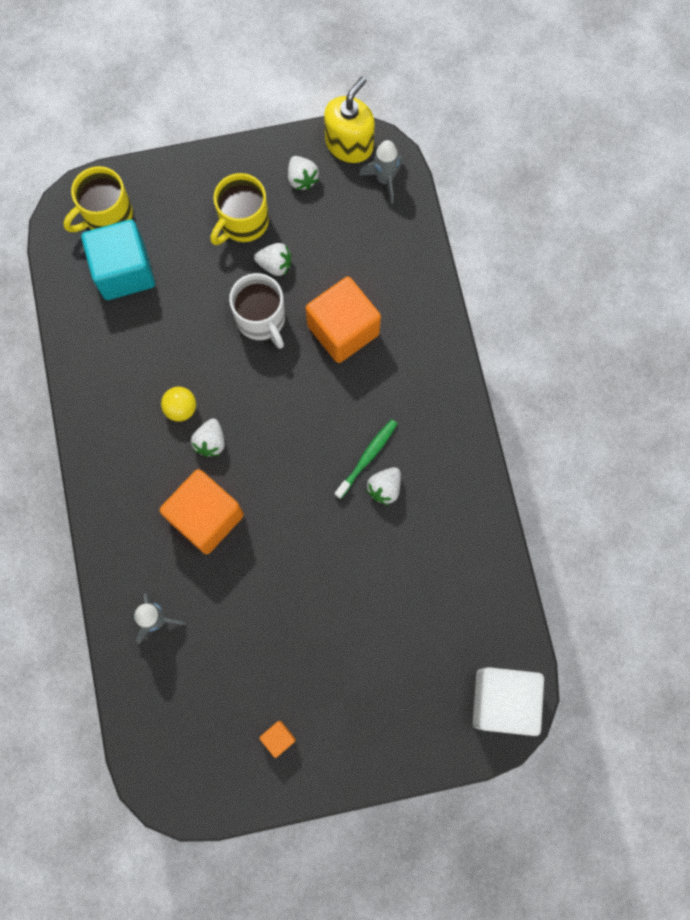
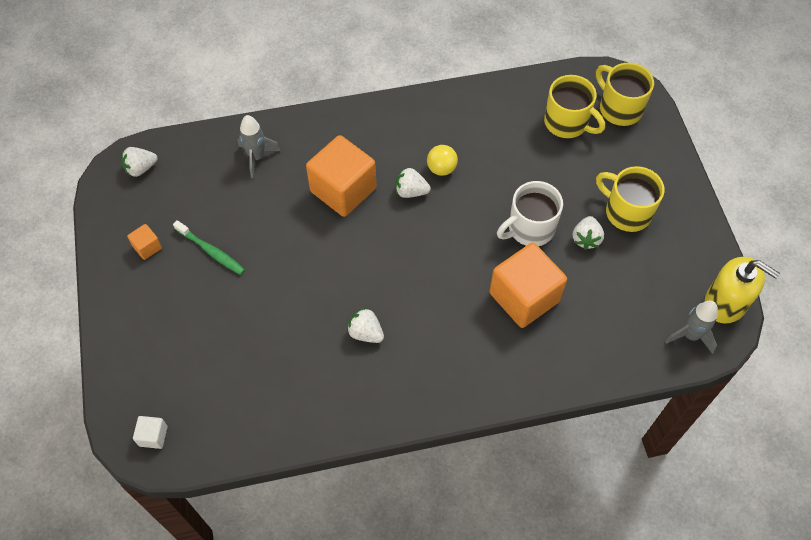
camera: 90 degrees right, 15 degrees down
(124, 271) = (567, 123): turquoise cube -> yellow mug
(302, 179) = (679, 261): white strawberry -> white strawberry (141, 168)
(367, 457) = (396, 318): green toothbrush -> green toothbrush (211, 251)
(503, 701) = (153, 436): white cube -> white cube, size x0.44

